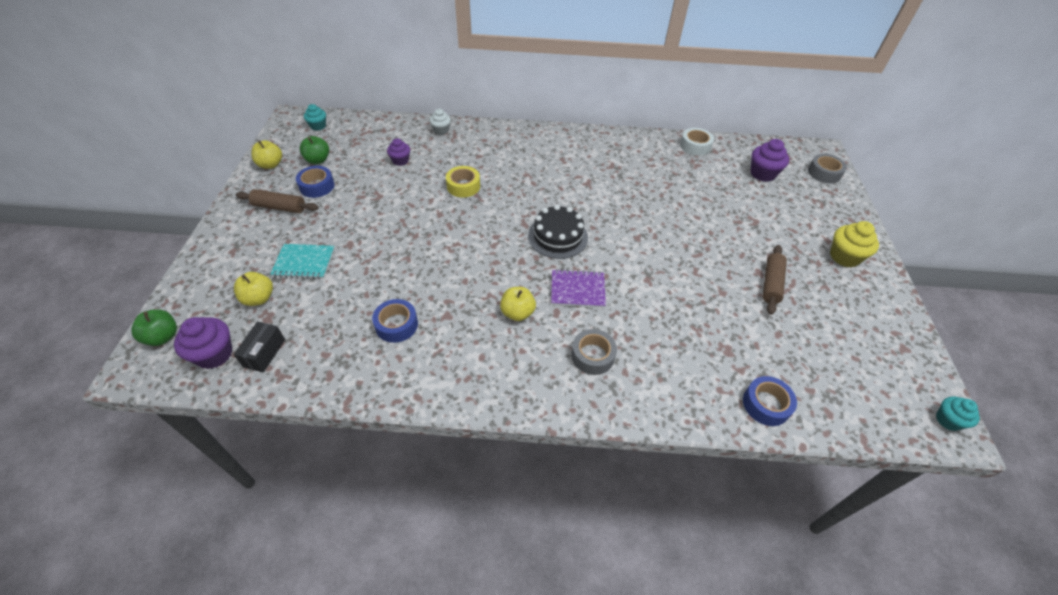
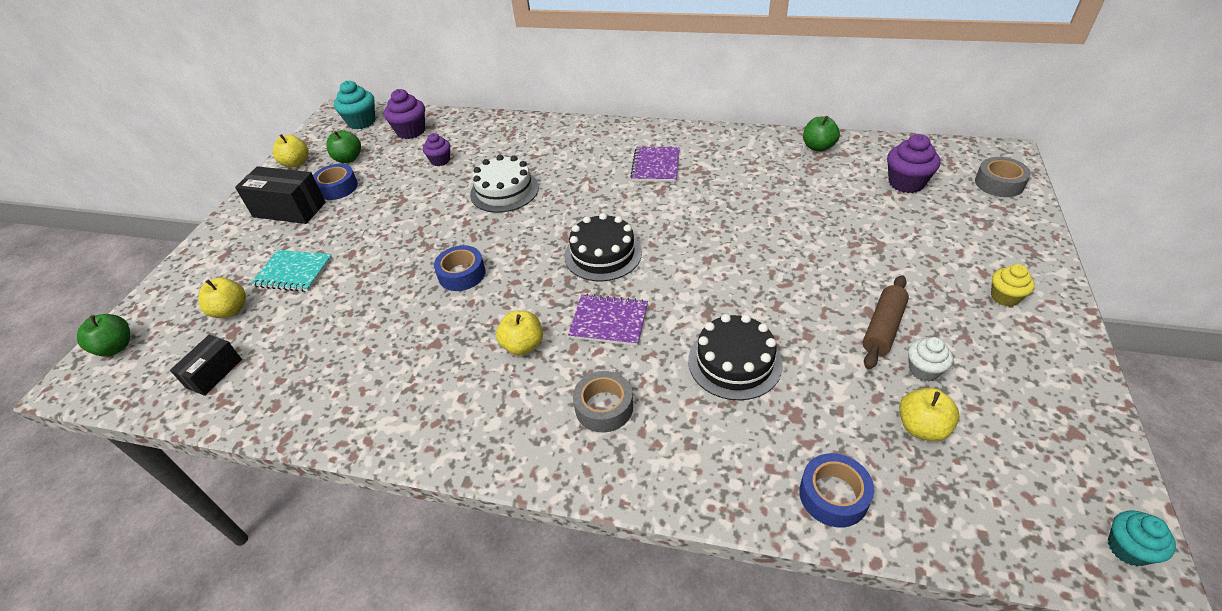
camera: 15 degrees right, 5 degrees down
(214, 354) = (161, 370): purple cupcake -> purple cupcake (411, 131)
(279, 207) = (289, 209): brown rolling pin -> black box
(318, 126) = (361, 122): turquoise cupcake -> turquoise cupcake, size x1.56
(396, 325) = (372, 351): blue tape -> blue tape (462, 274)
(441, 130) = (498, 127): white cupcake -> white cupcake (923, 370)
(463, 186) = (504, 191): yellow tape -> white cake
(578, 163) = (655, 166): none -> purple notebook
(677, 315) = (734, 362): none -> black cake
(695, 146) = (818, 147): white tape -> green apple
(811, 352) = (921, 427): none -> yellow apple
(844, 257) = (1005, 297): yellow cupcake -> yellow cupcake, size x0.64

